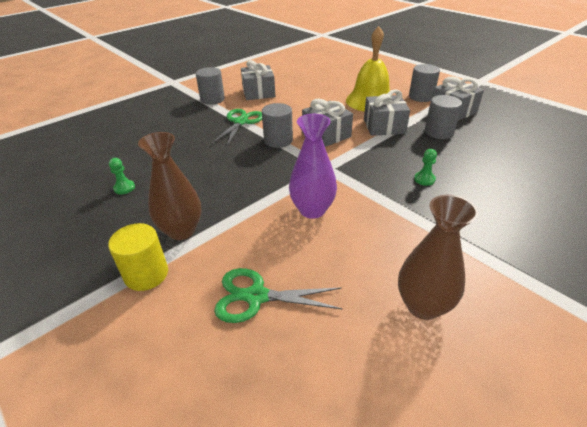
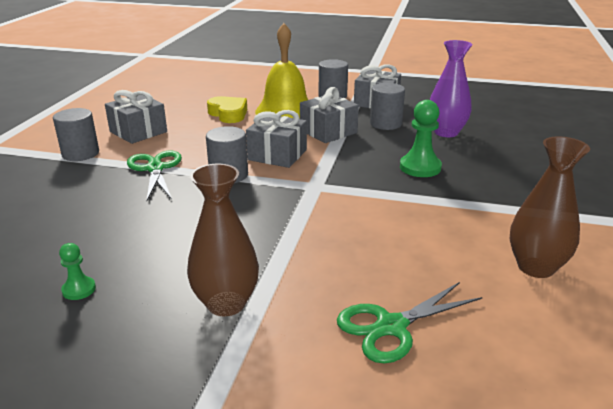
camera: 35 degrees left, 10 degrees down
(146, 274) = (240, 364): yellow cylinder -> none
(312, 210) = (349, 228): purple vase -> purple vase (446, 132)
(327, 93) = (228, 114): none -> yellow heart
(424, 179) = (420, 167): green pawn -> green pawn, size x1.81

